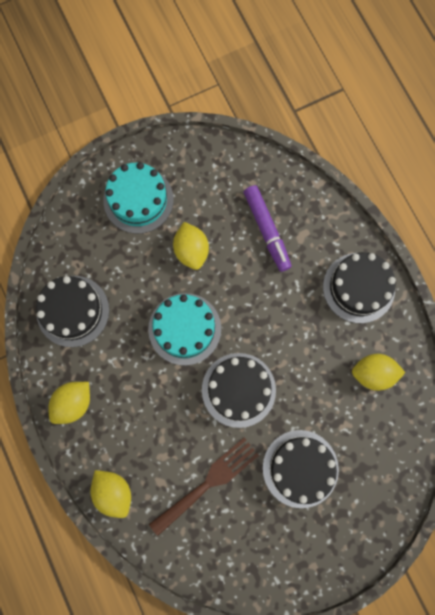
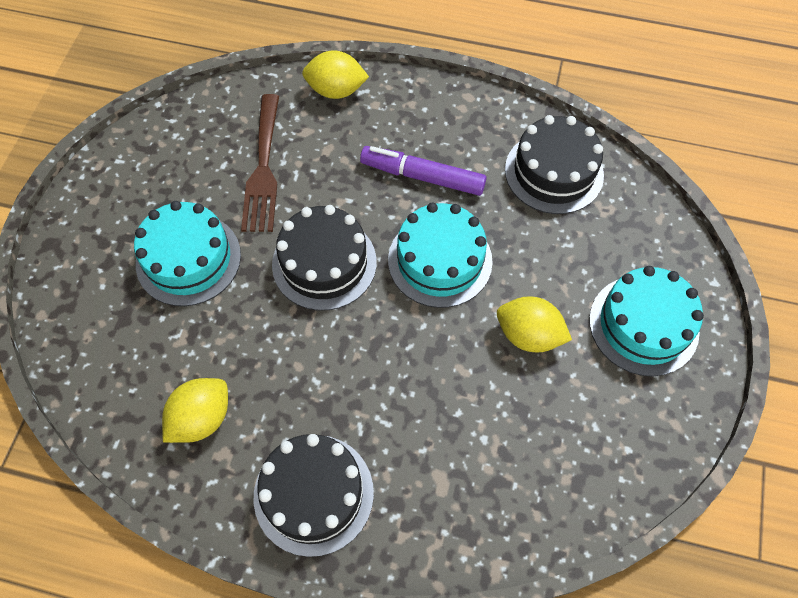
camera: 130 degrees right, 15 degrees down
(73, 403) = (453, 112): yellow lemon -> none
(267, 230) = (484, 442): purple marker -> purple marker (422, 176)
(300, 468) = (188, 259): black cake -> turquoise cake

